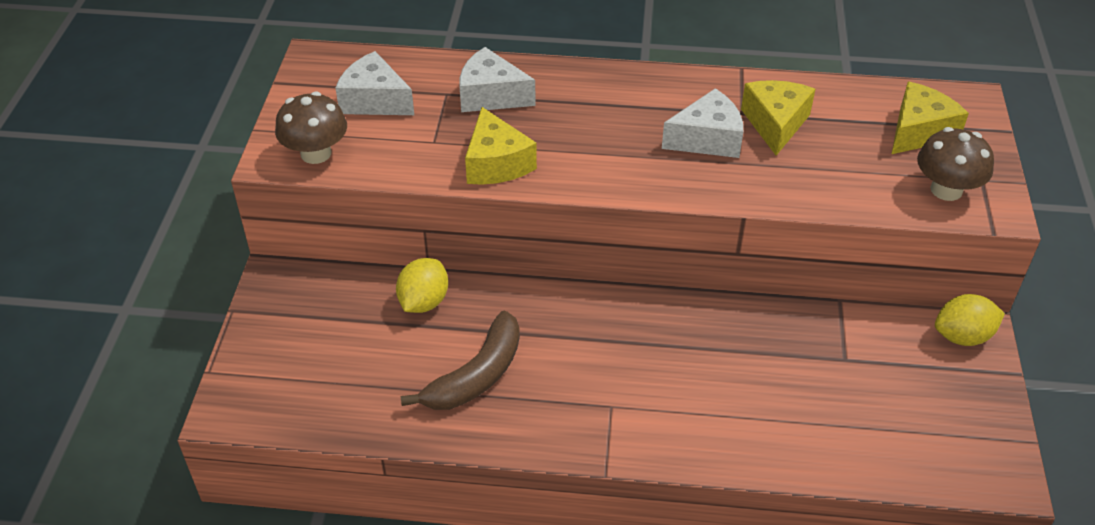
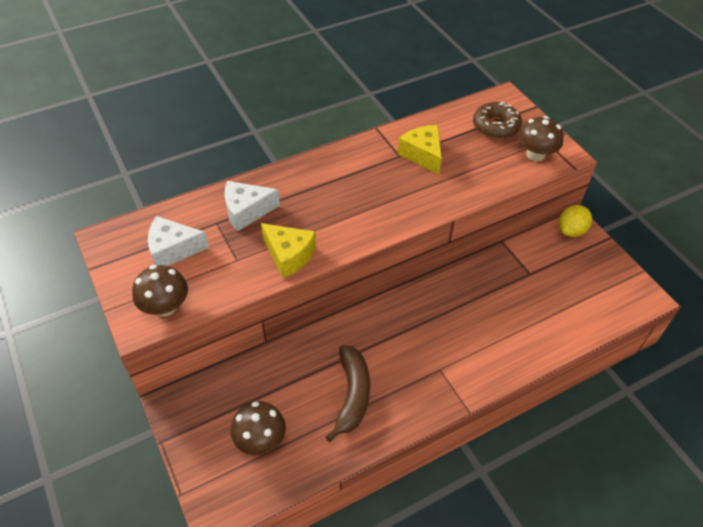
camera: 35 degrees left, 5 degrees up
(333, 365) = (260, 440): none -> brown mushroom
(423, 302) = (282, 365): yellow lemon -> none
(707, 139) = (395, 181): white cheese -> none
(919, 131) = (496, 126): yellow cheese -> brown donut

